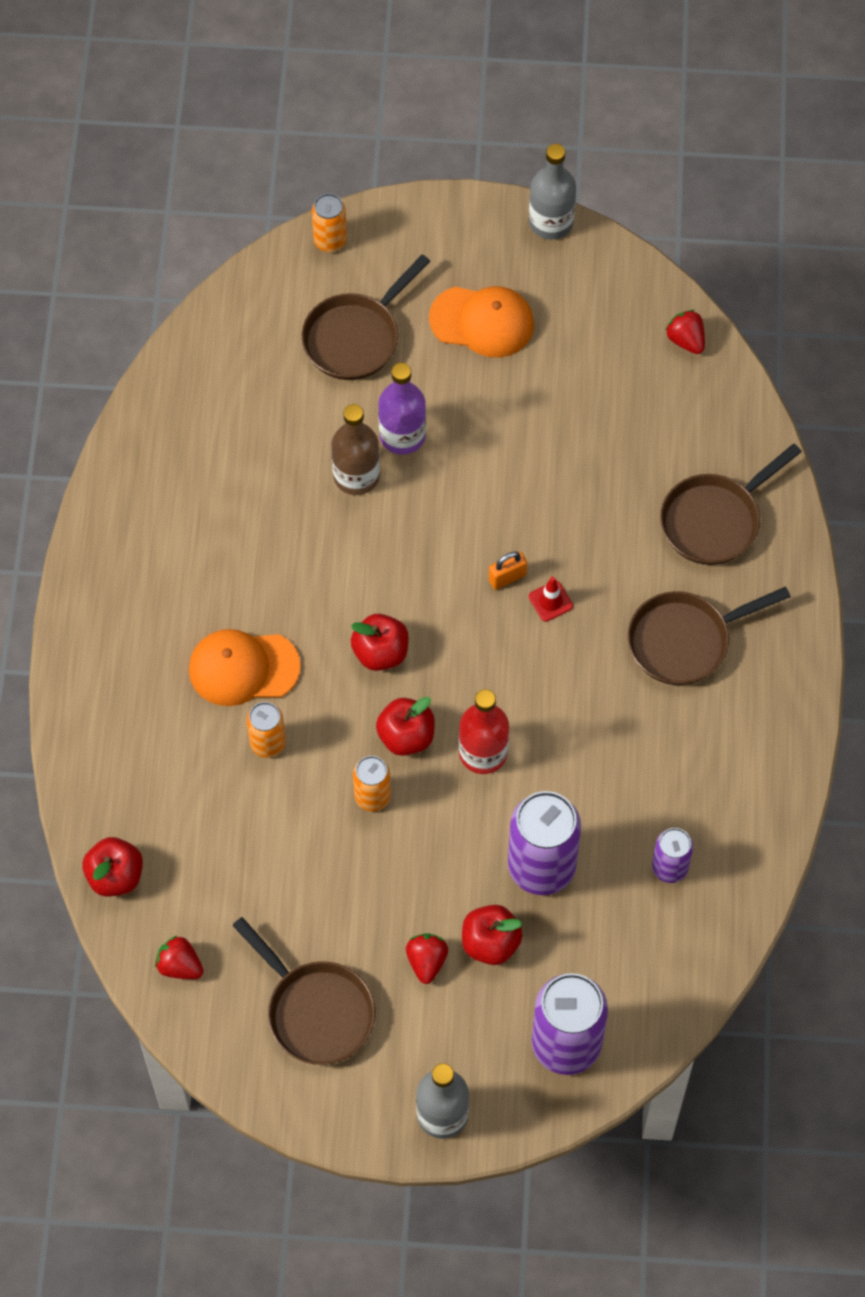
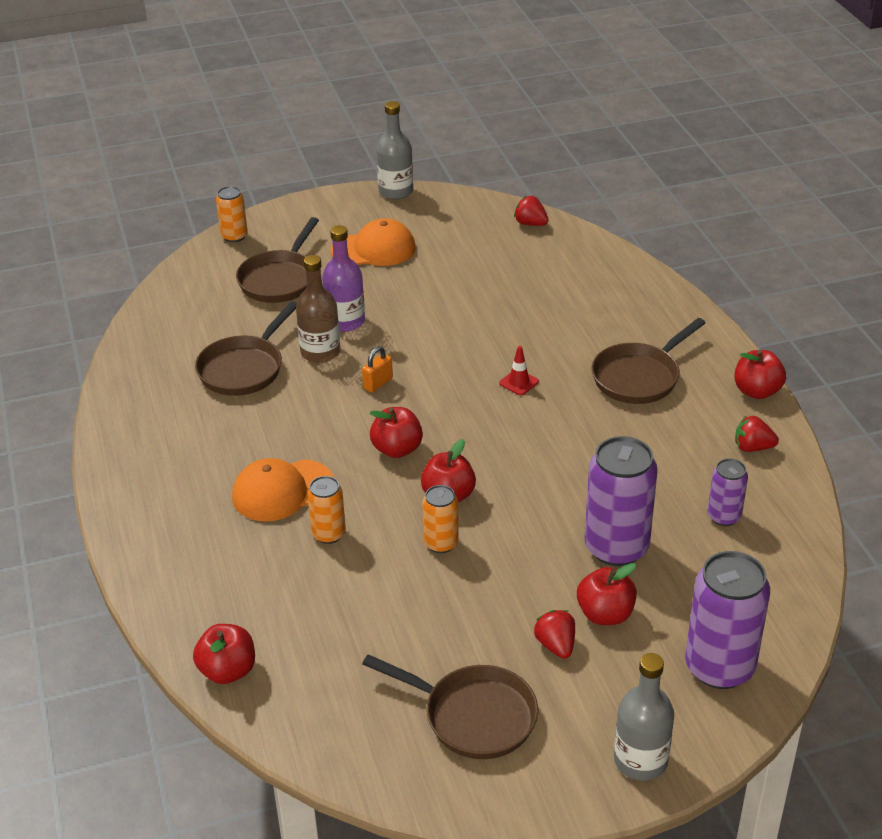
camera: 20 degrees left, 25 degrees down
(180, 966) = (322, 722): red strawberry -> red strawberry (752, 447)
(483, 753) = (520, 488): red bottle -> none
(507, 577) = (476, 378): orange padlock -> orange padlock (378, 383)
(715, 520) = (615, 307): brown pan -> brown pan (244, 368)
(801, 709) = (757, 391): none -> red apple

